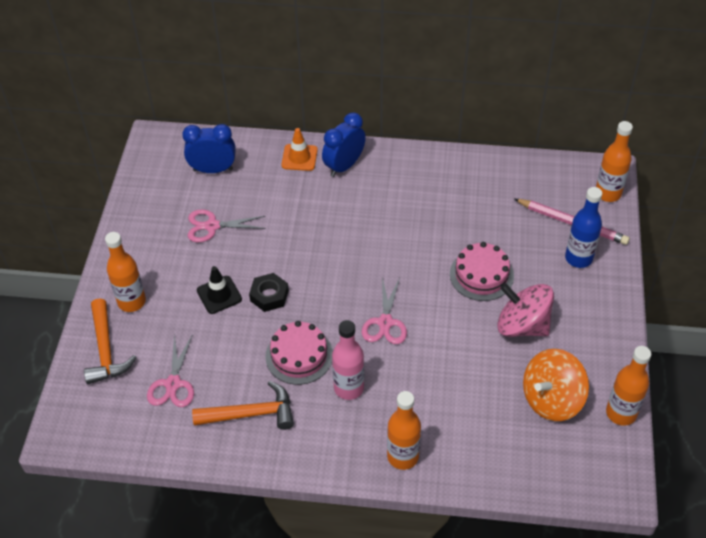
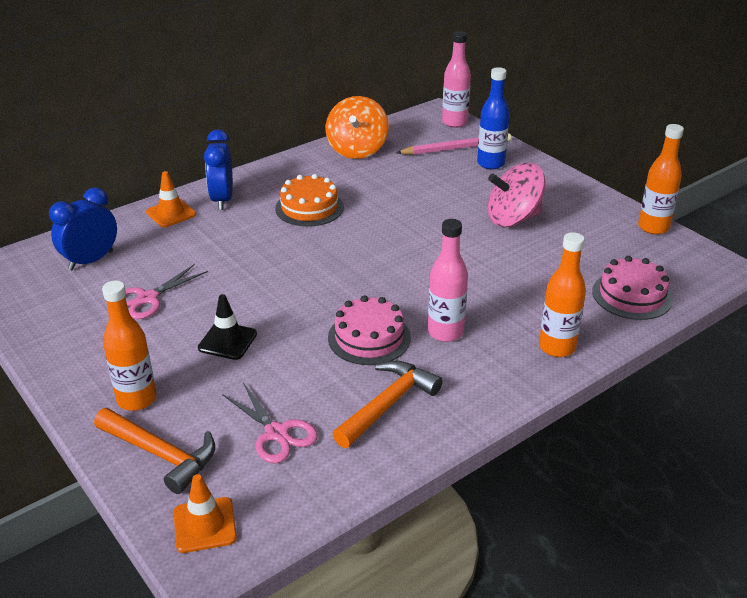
camera: 45 degrees left, 15 degrees down
(80, 413) = (205, 525): none -> orange traffic cone
(269, 296) = (279, 314): black nut -> none
(385, 323) = (409, 274): pink scissors -> none
(391, 213) = (309, 208): none -> orange cake
(481, 275) = (438, 207): pink cake -> pink cake (632, 295)
(551, 399) = (600, 247): orange spinning top -> orange spinning top (357, 149)
(608, 193) = (454, 122): orange bottle -> pink bottle

